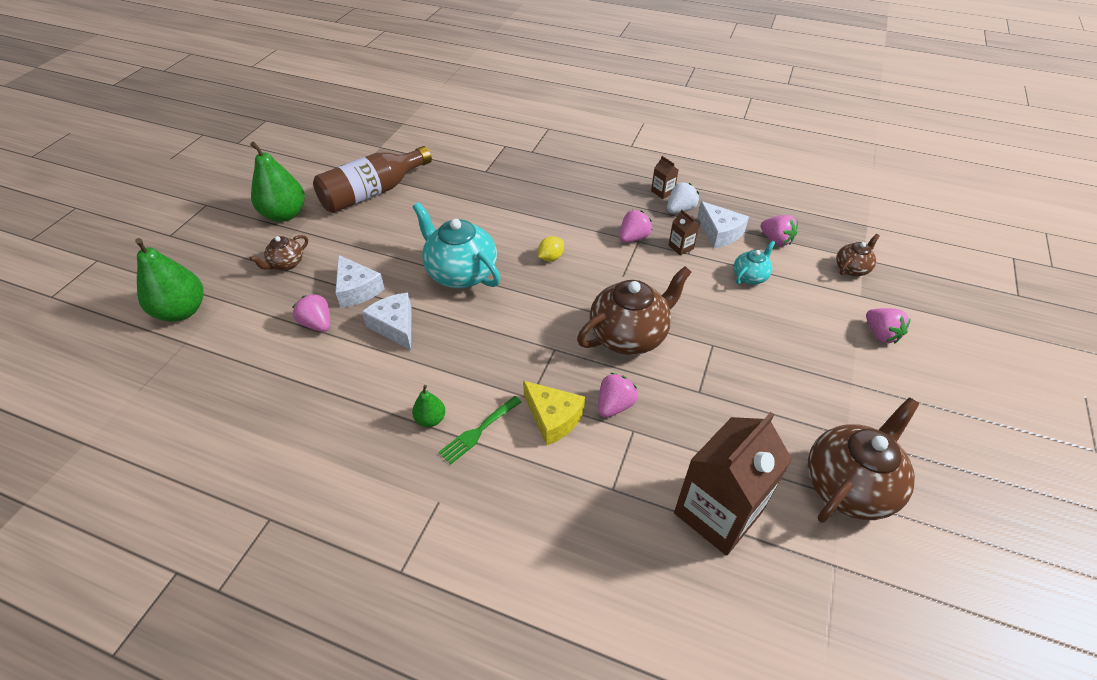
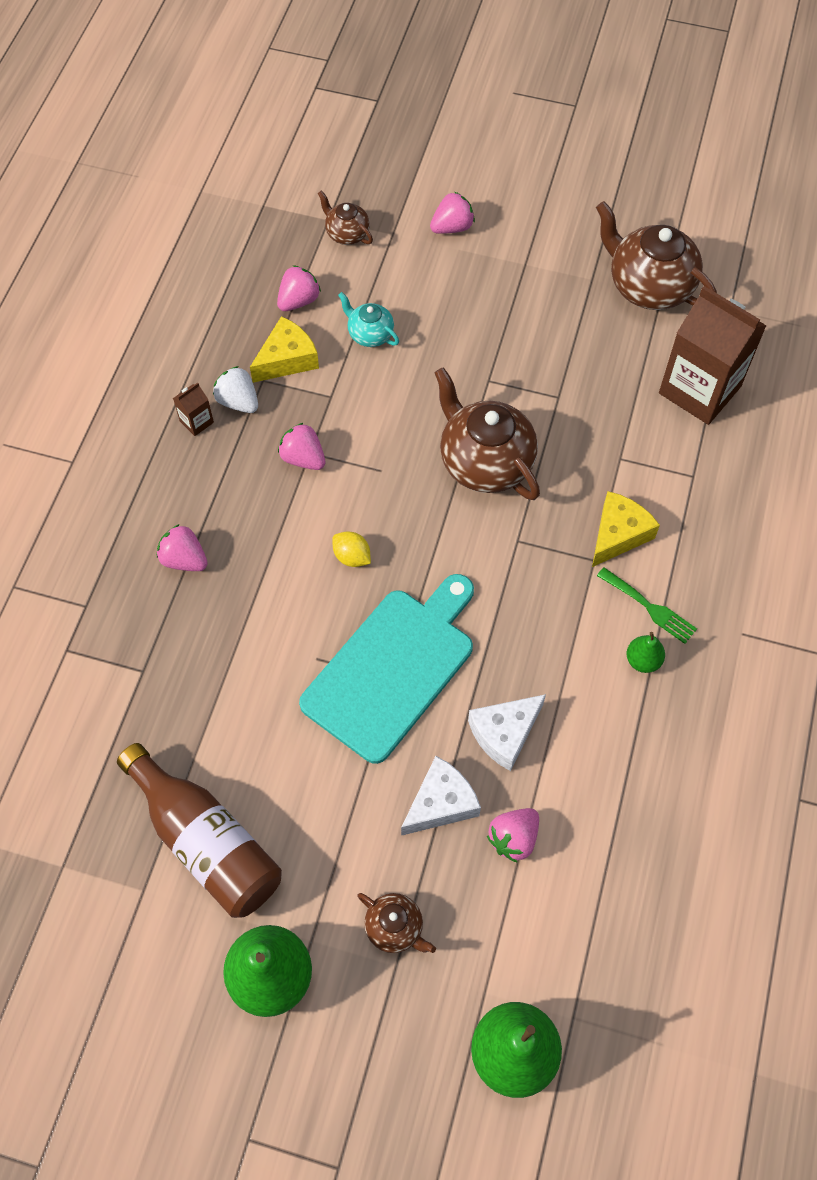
camera: 95 degrees left, 15 degrees up
(460, 273) = (393, 668): turquoise teapot -> turquoise cutting board
(614, 405) = (590, 476): pink strawberry -> pink strawberry (184, 559)
(681, 247) = (319, 404): brown carton -> none
(720, 233) = (287, 359): white cheese -> yellow cheese

